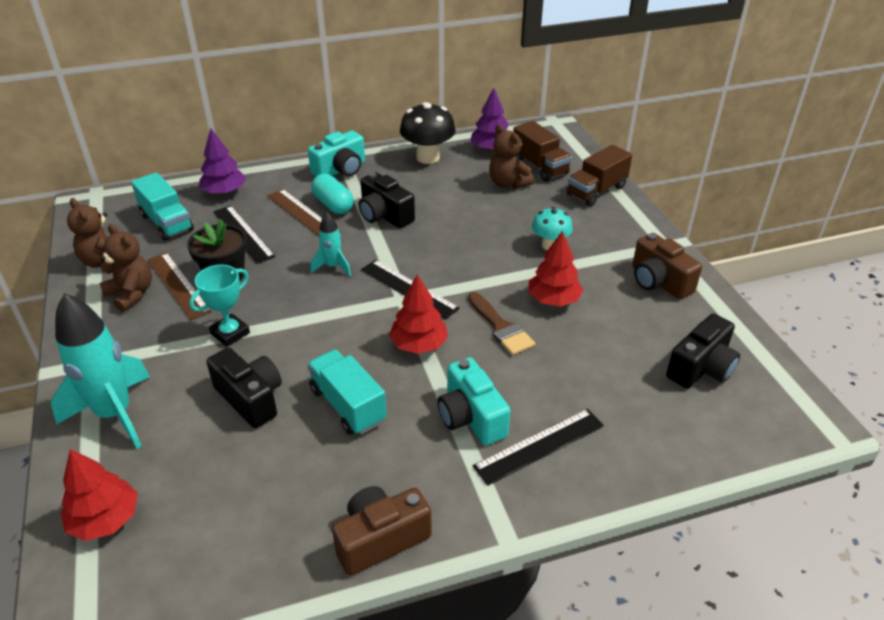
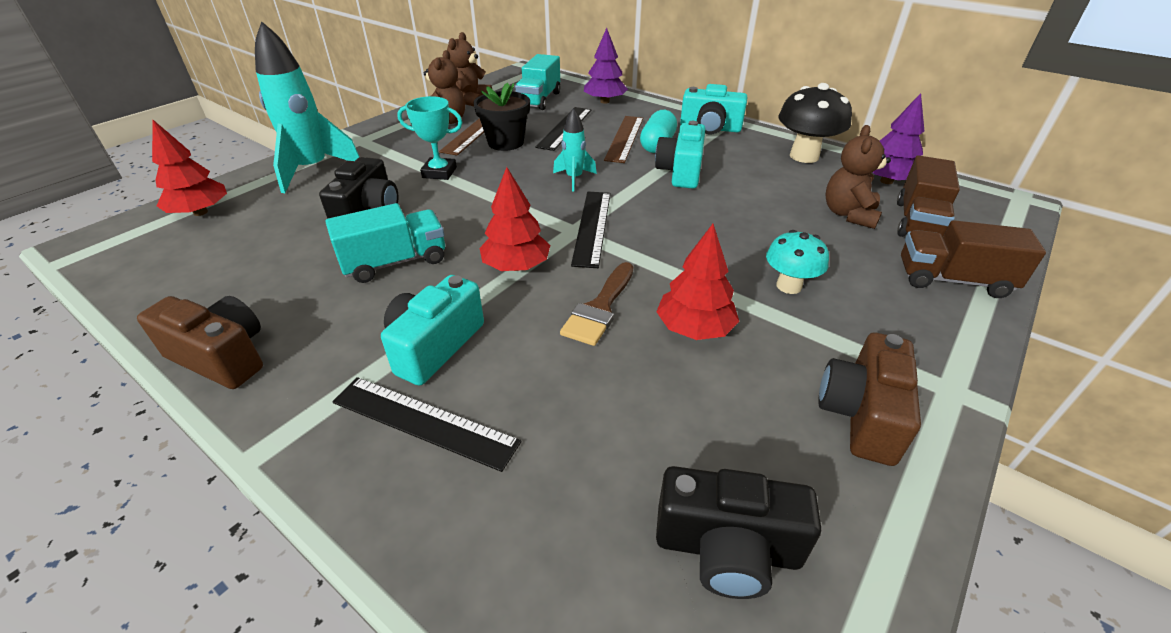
camera: 55 degrees right, 0 degrees up
(348, 405) = (395, 262): turquoise truck -> turquoise truck turned 45 degrees clockwise
(384, 215) = (680, 172): black camera -> turquoise camera

